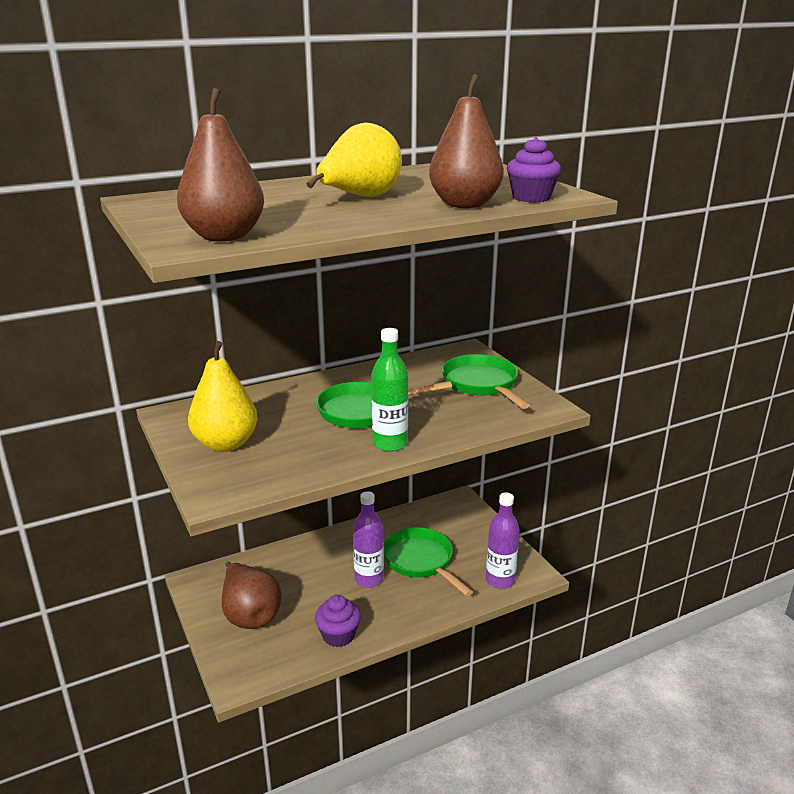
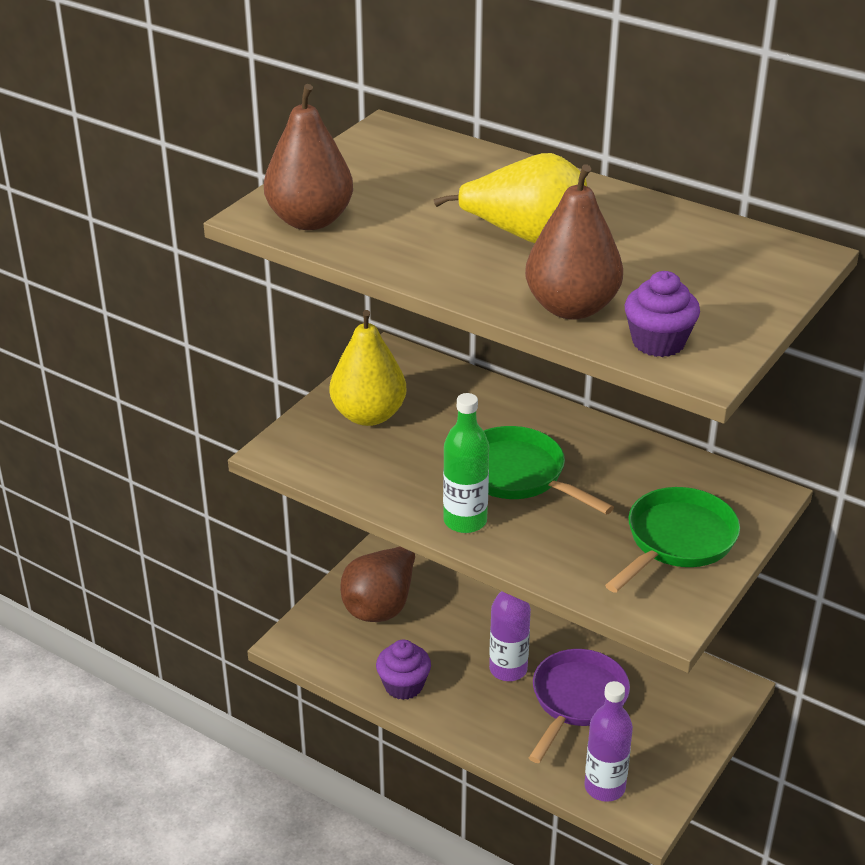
camera: 60 degrees right, 10 degrees up
(421, 561) = (576, 700): green pan -> purple pan

